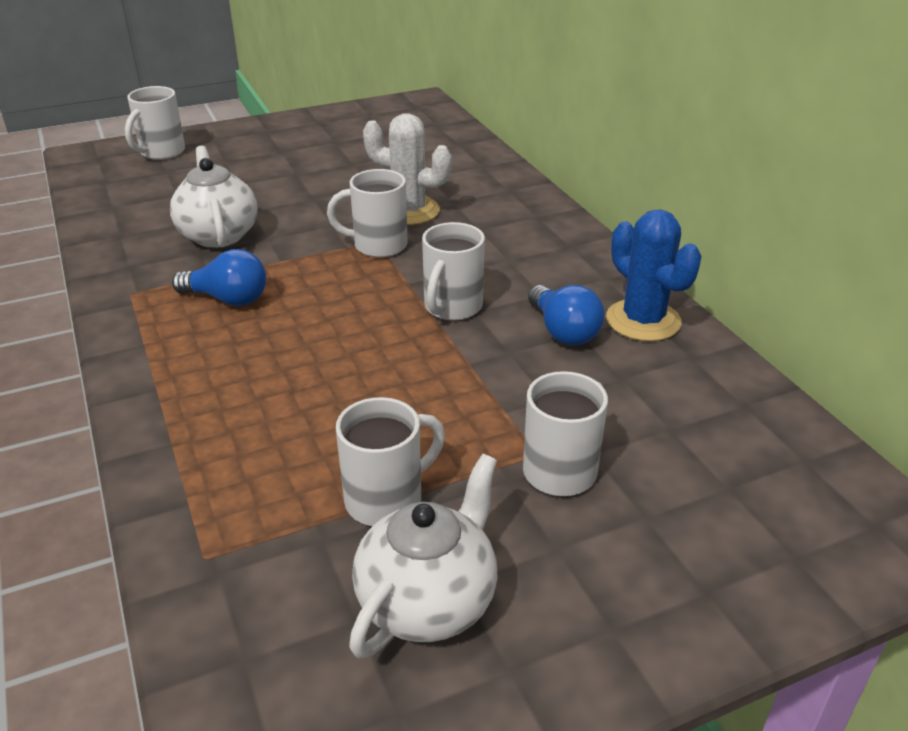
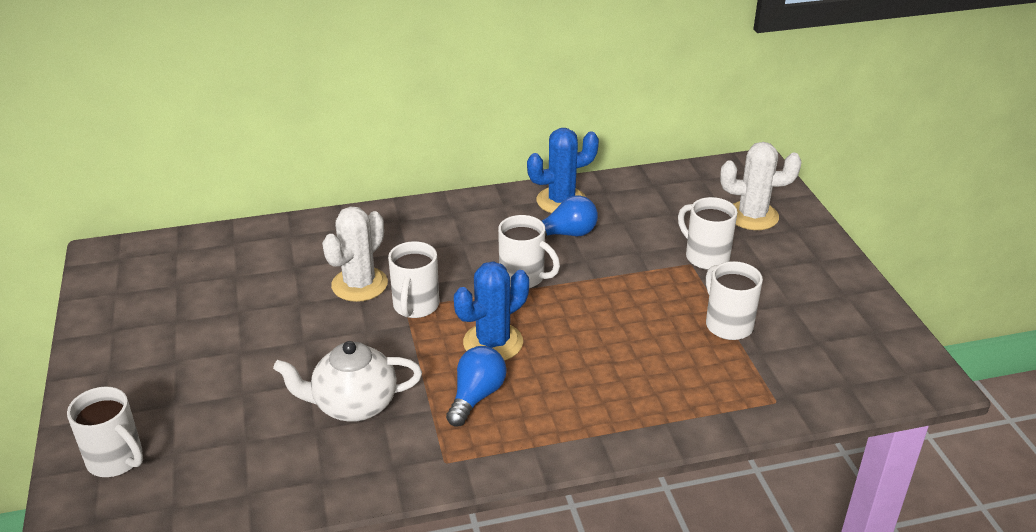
camera: 80 degrees left, 0 degrees up
(321, 299) = (493, 342): none -> blue cactus
(428, 601) = (805, 316): white teapot -> none
(718, 529) = (752, 216): none -> white cactus

